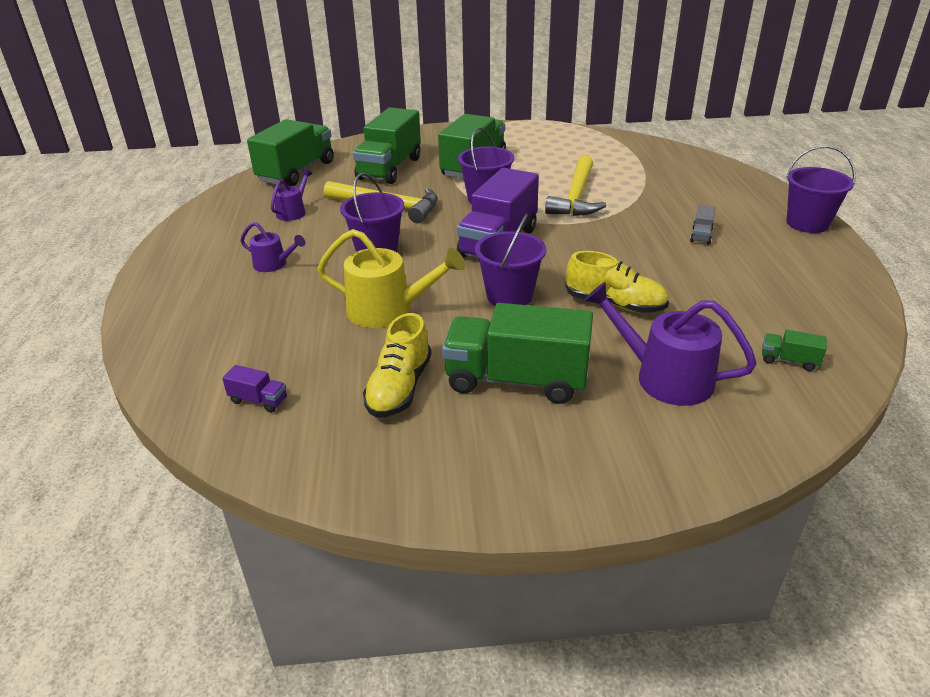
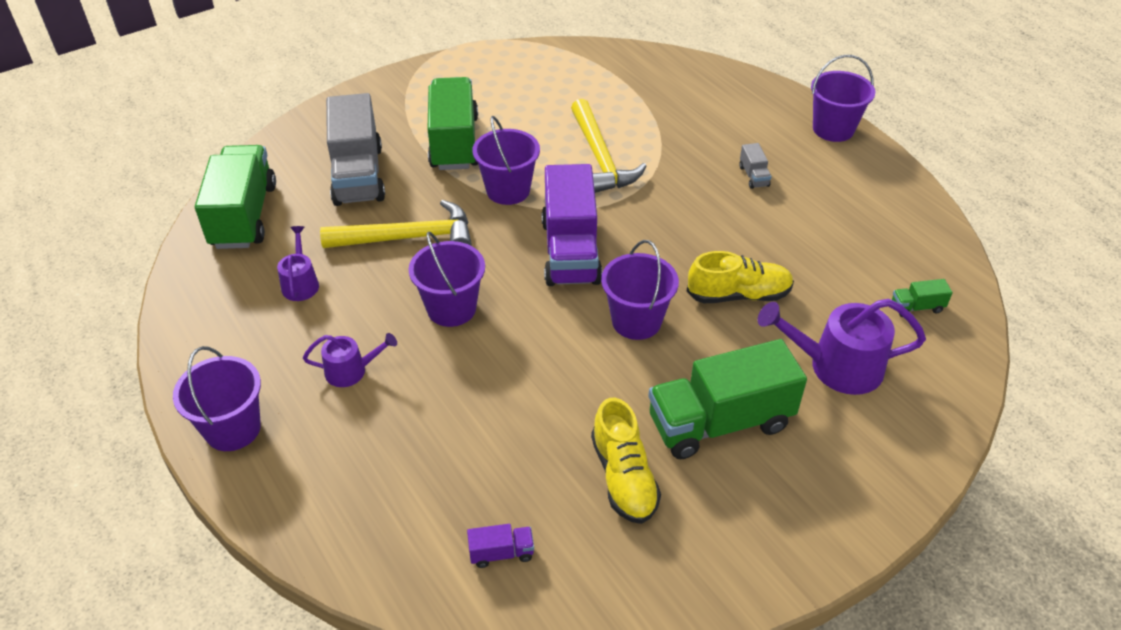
camera: 30 degrees left, 10 degrees up
(170, 272) = (233, 429): none -> purple bucket
(388, 310) = (533, 386): yellow watering can -> none
(390, 168) = (358, 175): green truck -> grey truck

